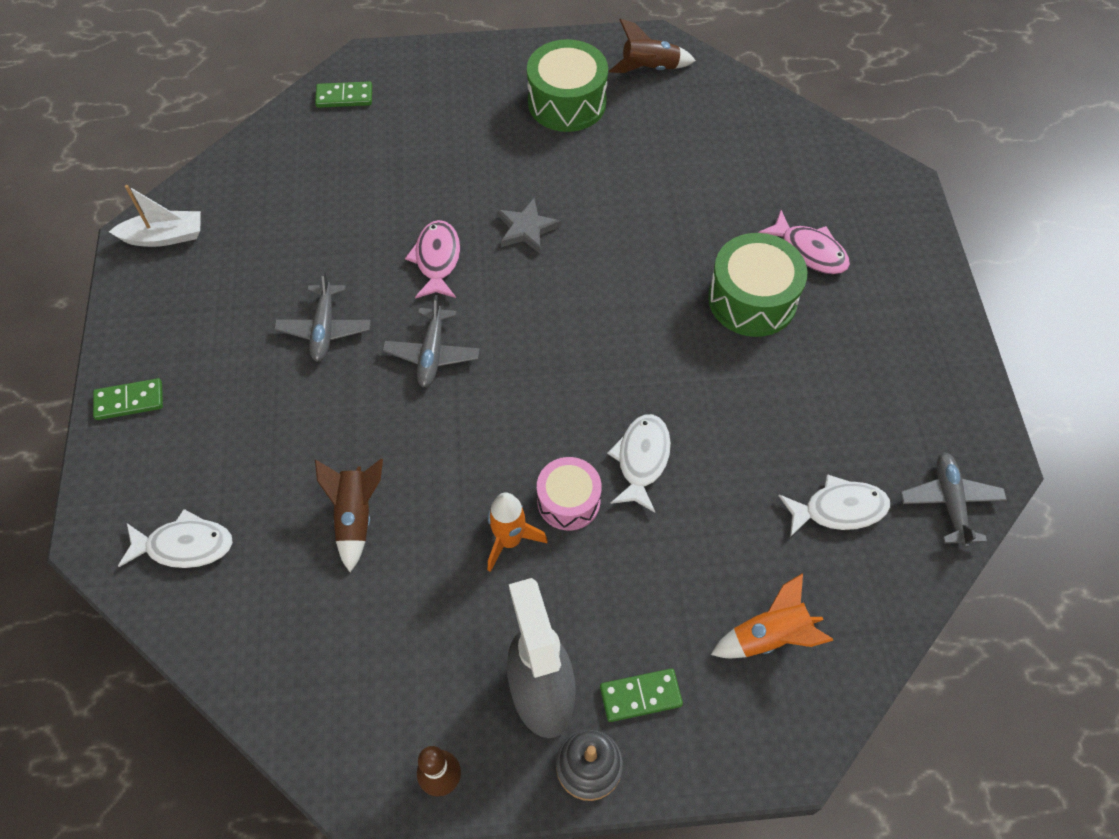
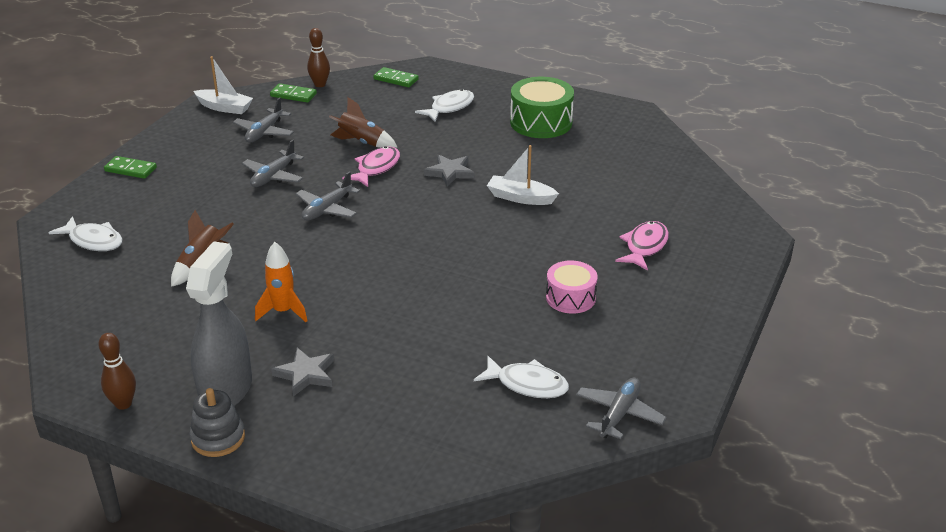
camera: 30 degrees right, 25 degrees down
(252, 258) = (264, 132): none -> grey plane
(256, 144) = (320, 84): none -> brown bowling pin
(568, 501) = (341, 308): pink drum -> pink drum (570, 298)
(608, 620) = (306, 374): none -> grey star
(632, 235) = (520, 198): none -> white boat
(640, 696) = (287, 419): green domino -> green domino (293, 95)
(641, 460) = (411, 306): white fish -> white fish (449, 107)
(649, 68) = (618, 123): brown rocket -> brown rocket (362, 142)
(752, 299) = (574, 256): green drum -> none
(769, 636) = (407, 428): orange rocket -> none
(809, 251) = (644, 246): pink fish -> pink fish turned 135 degrees counterclockwise

